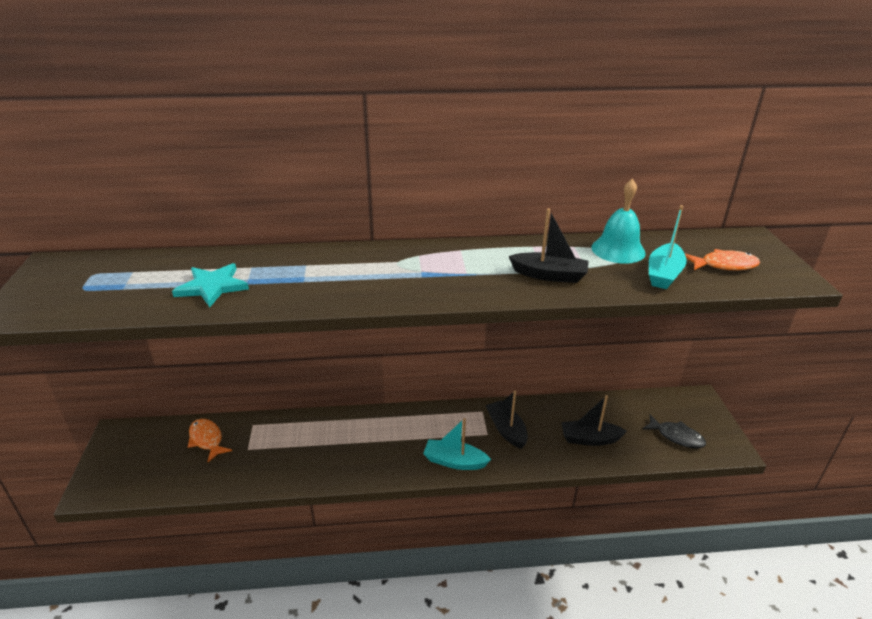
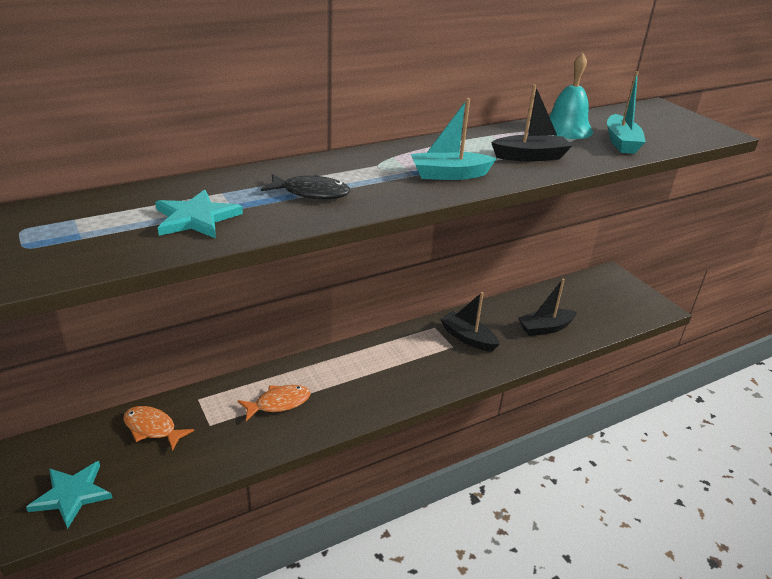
camera: 25 degrees left, 0 degrees up
(125, 476) = (72, 495): none -> turquoise star
(454, 461) = (439, 378): turquoise boat -> turquoise boat (449, 175)
(676, 436) = (613, 309): black fish -> black fish (311, 193)
(724, 265) = (659, 129): orange fish -> orange fish (279, 403)

